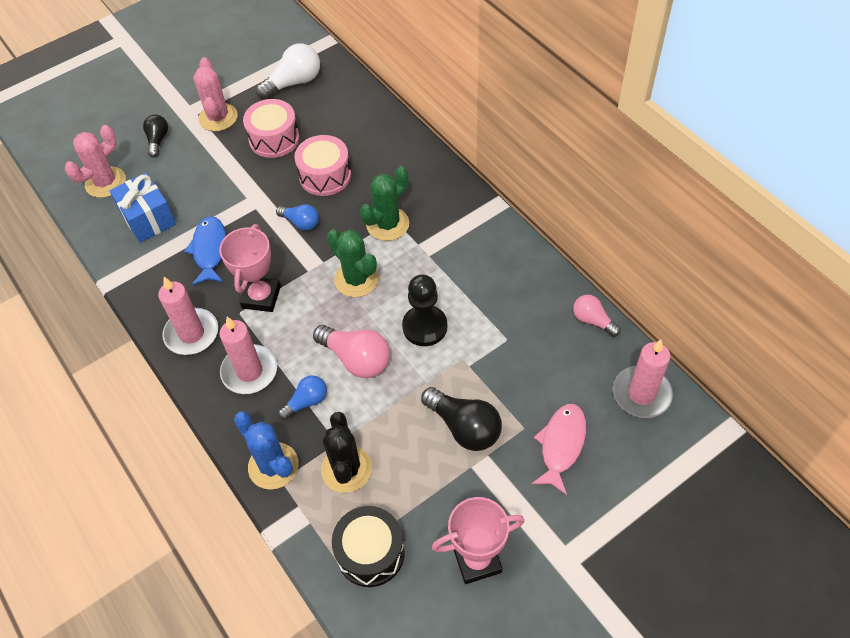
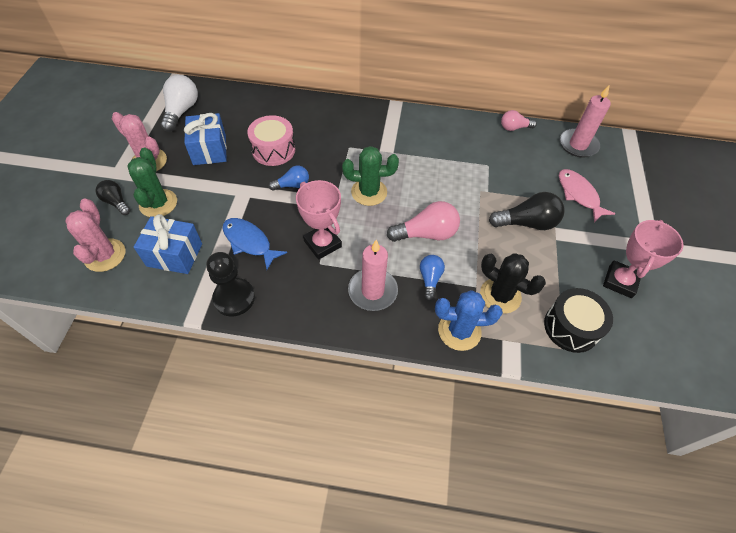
camera: 50 degrees left, 0 degrees up
(192, 334) = (304, 300): pink candle -> none
(274, 139) = (209, 150): pink drum -> blue gift
(387, 224) = (348, 151): green cactus -> green cactus (158, 203)
(425, 327) = (440, 189): black pawn -> black pawn (234, 298)

